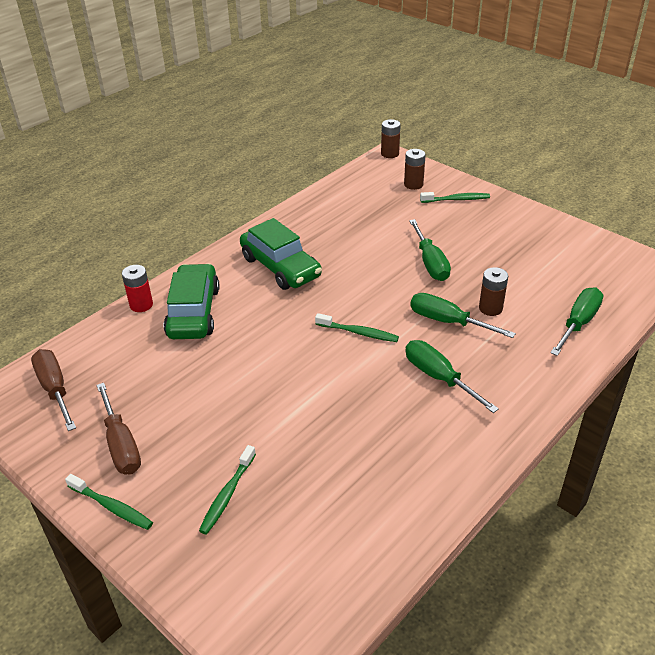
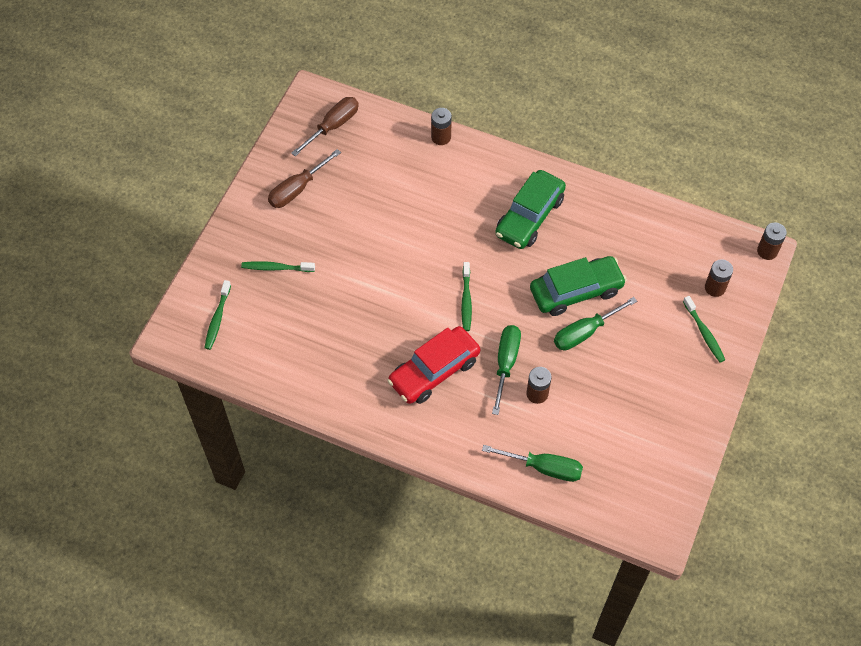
camera: 70 degrees right, 20 degrees up
(112, 507) = (246, 207): green toothbrush -> green toothbrush (217, 319)
(141, 305) = (441, 137): red battery -> brown battery
(194, 312) = (446, 176): green car -> green car (576, 291)
(439, 377) = (434, 371): green screwdriver -> red car

